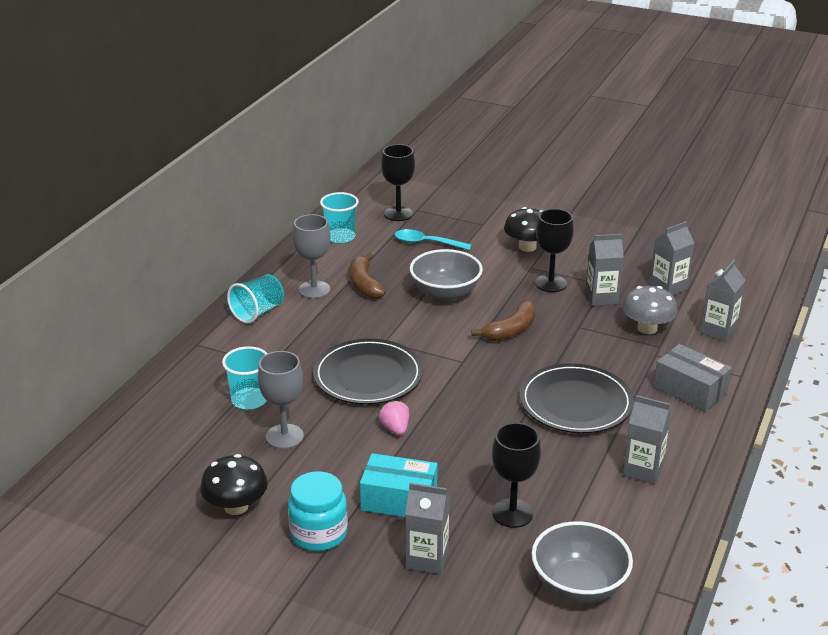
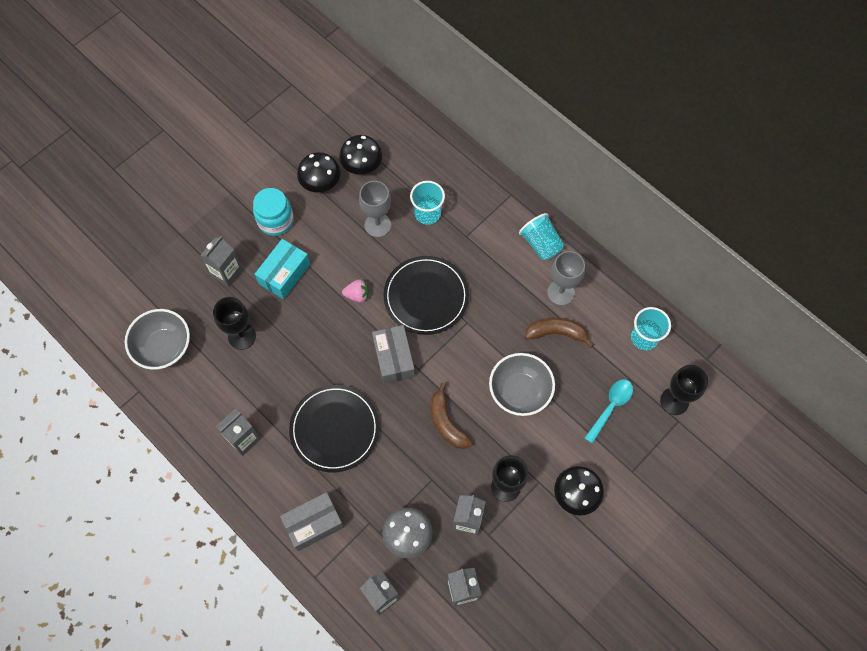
camera: 110 degrees right, 35 degrees up
(192, 474) = (362, 165): none -> black mushroom
(461, 381) = (394, 359): none -> grey box

